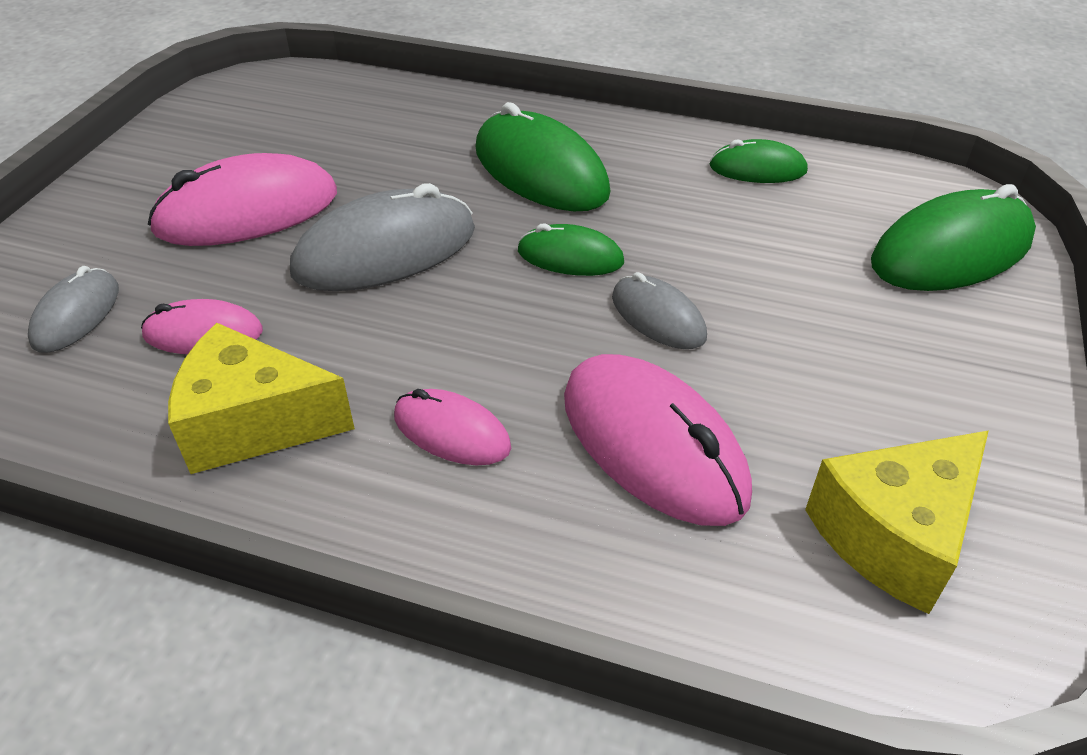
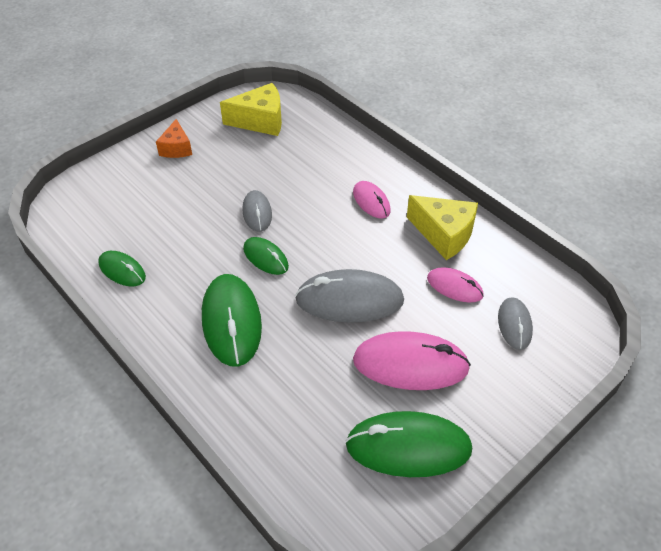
camera: 150 degrees left, 5 degrees up
(76, 315) = (514, 325): grey mouse -> grey mouse turned 45 degrees counterclockwise
(652, 445) = (305, 170): pink mouse -> none
(951, 251) = (106, 190): green mouse -> green mouse (408, 447)
(963, 375) = (176, 148): none -> orange cheese

